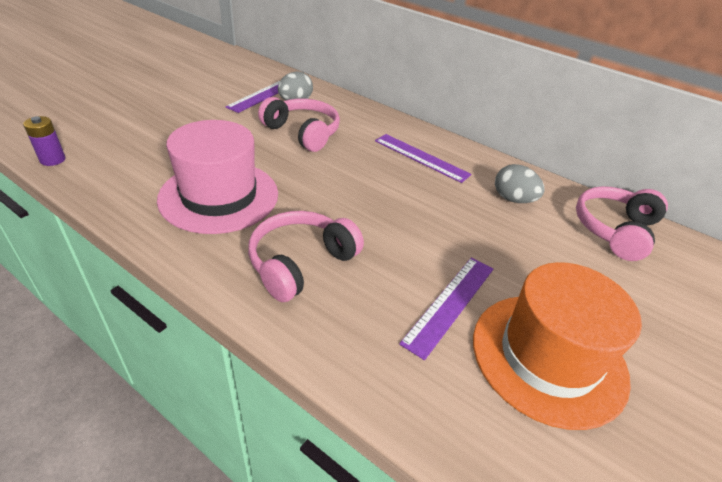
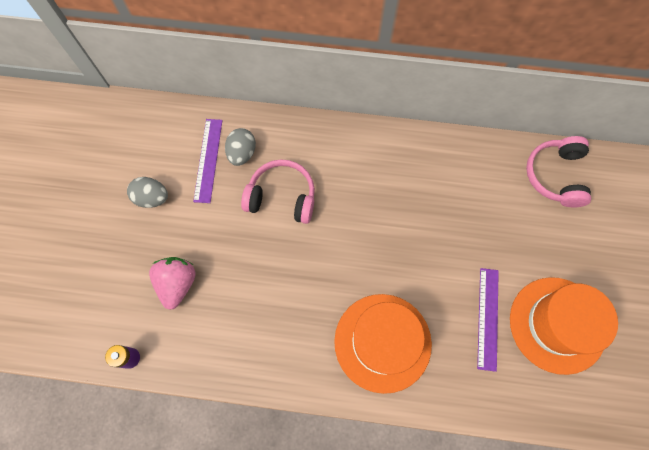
camera: 25 degrees left, 30 degrees up
(153, 139) = (177, 284): none -> pink strawberry
(219, 196) = (282, 315): pink hat -> none
(301, 263) = (382, 342): pink headphones -> orange hat
(421, 157) = (389, 171): purple ruler -> none
(513, 199) = (478, 183): grey egg -> grey egg (152, 198)

